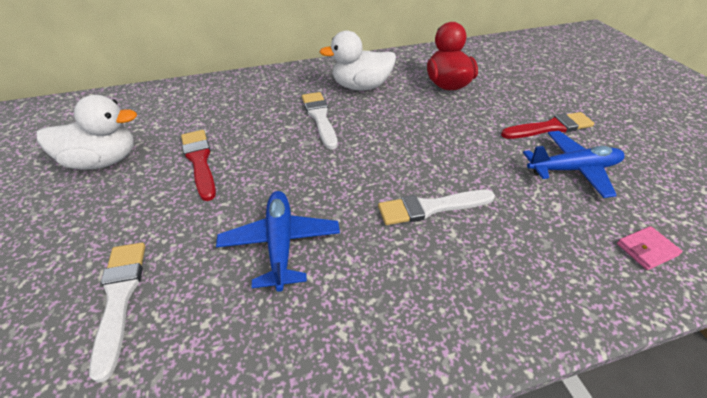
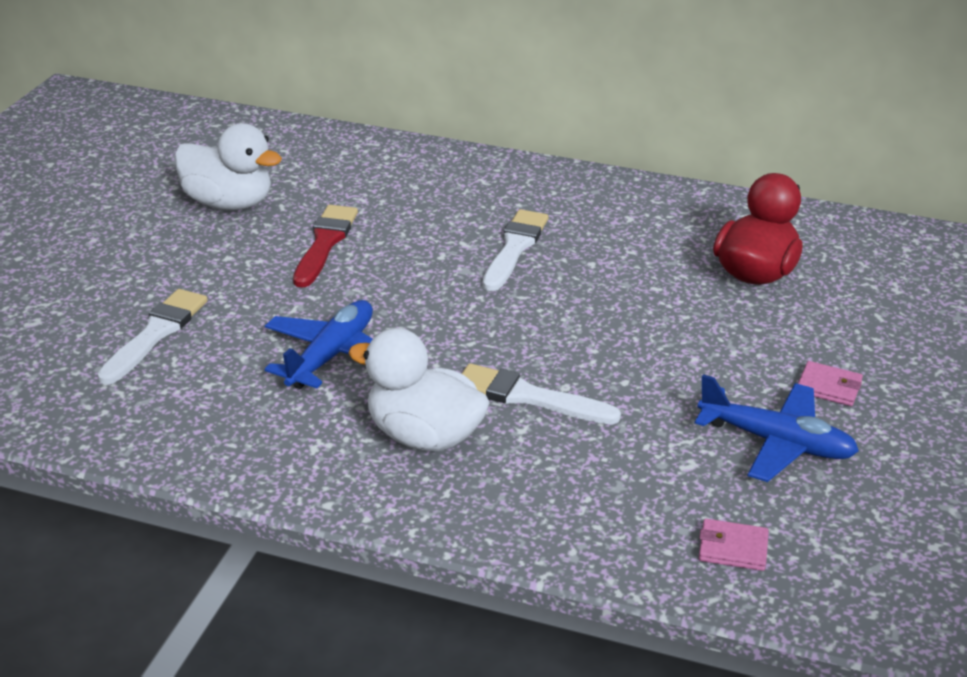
camera: 35 degrees right, 10 degrees down
(361, 86) = (619, 229): white duck -> white duck (424, 436)
(550, 127) = (829, 387): red brush -> pink wallet

